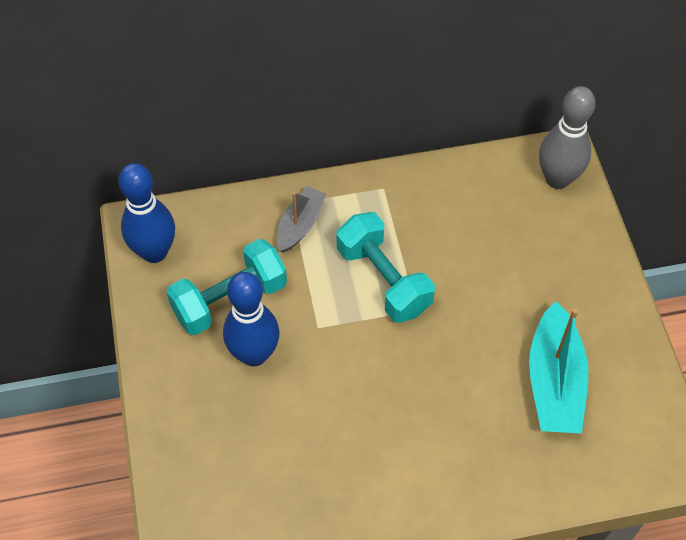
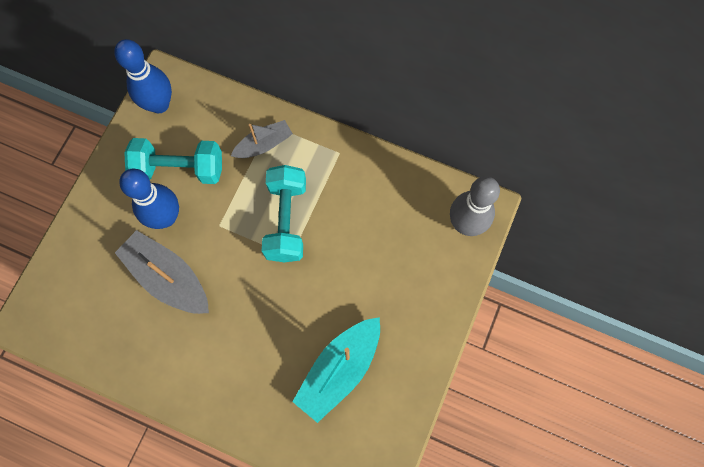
camera: 35 degrees right, 15 degrees up
(306, 410) = (168, 277): none -> grey boat

